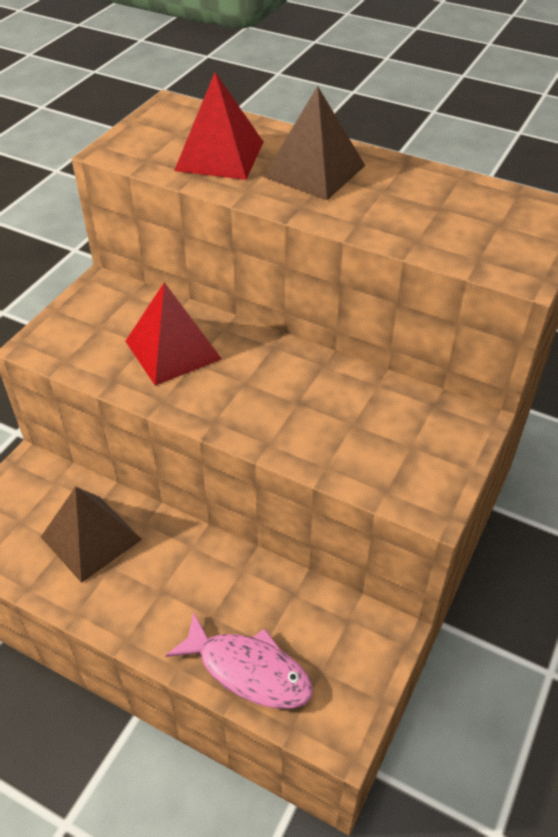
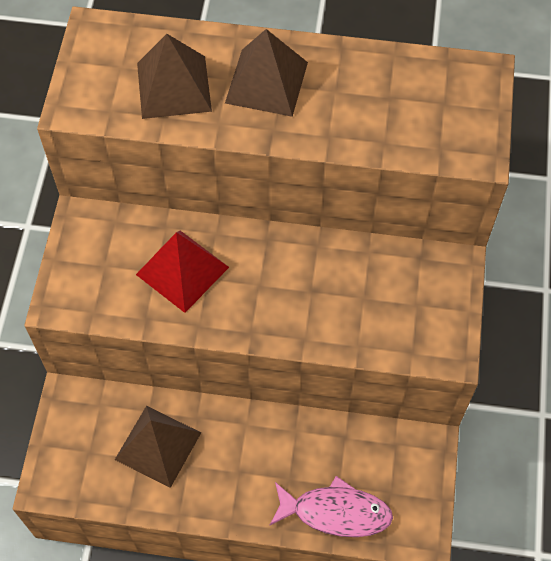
camera: 20 degrees left, 15 degrees up
(219, 156) = (173, 87): red pyramid -> brown pyramid

